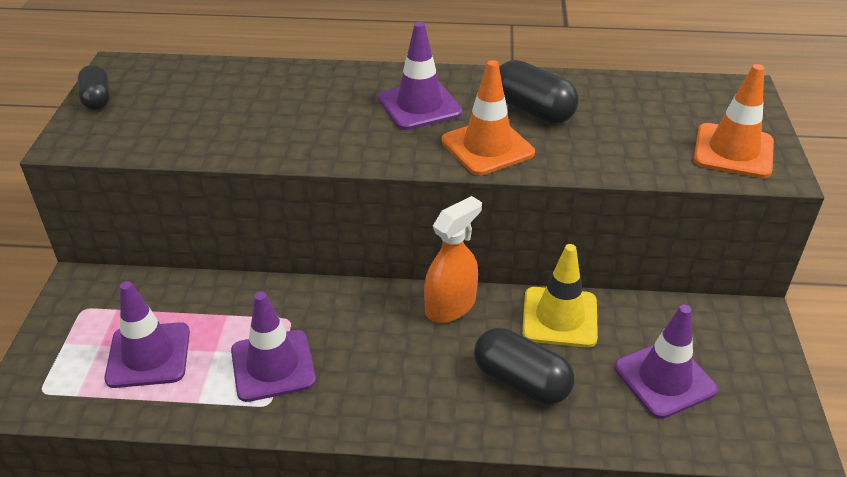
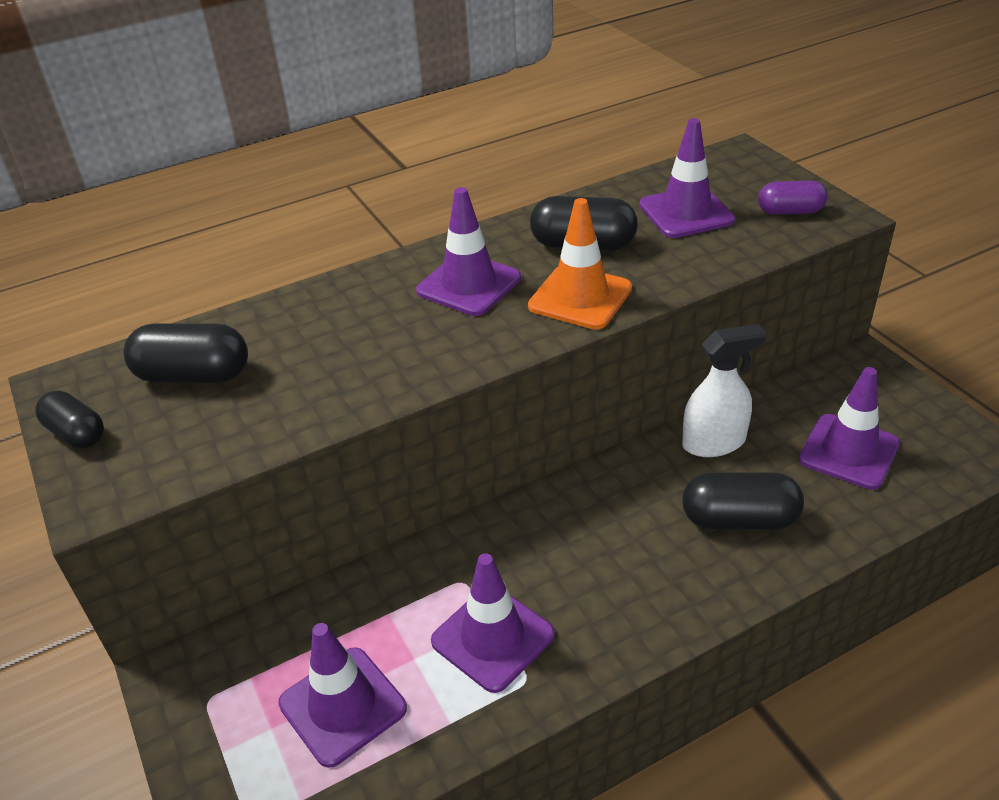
camera: 30 degrees left, 0 degrees up
(191, 93) = (193, 375): none -> black capsule
(450, 306) = (608, 483): orange spray bottle -> none
(559, 317) = (714, 442): yellow traffic cone -> white spray bottle
(642, 118) = (686, 213): none -> purple traffic cone
(733, 151) = (790, 211): orange traffic cone -> purple capsule

